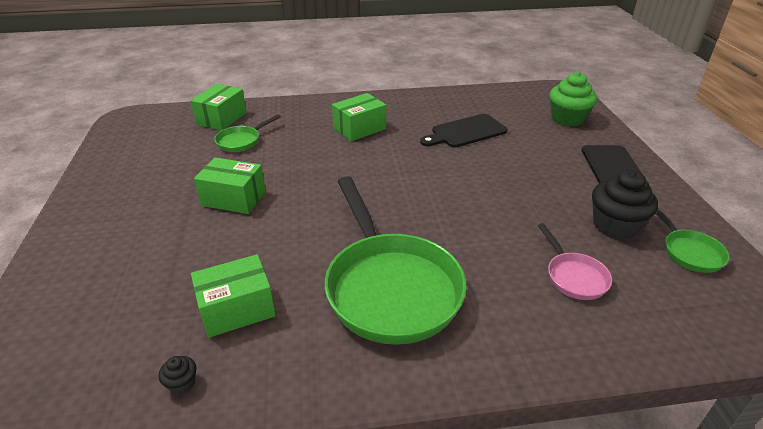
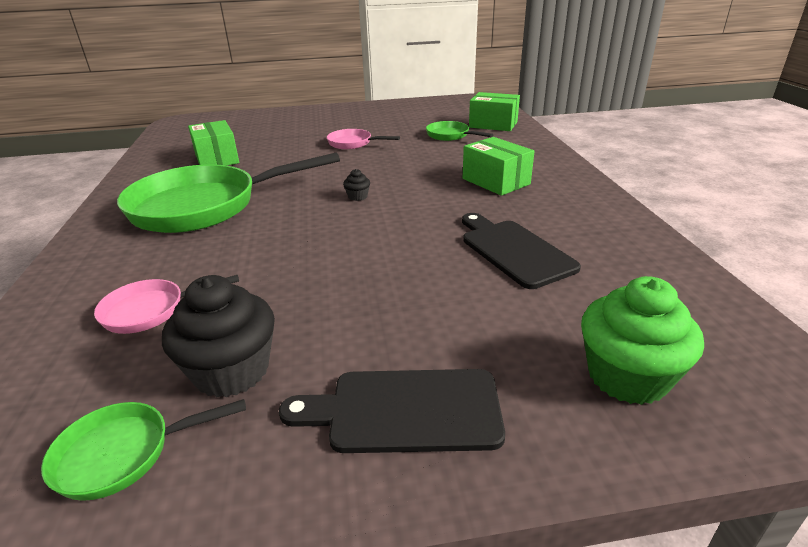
camera: 90 degrees right, 5 degrees down
(182, 383) = (163, 153): black cupcake -> black cupcake (357, 196)
(234, 198) = (353, 143): green box -> pink pan

